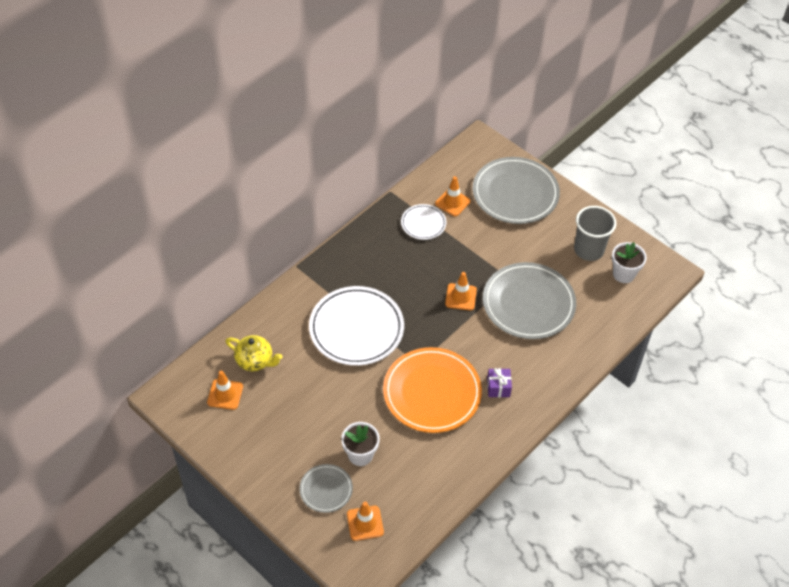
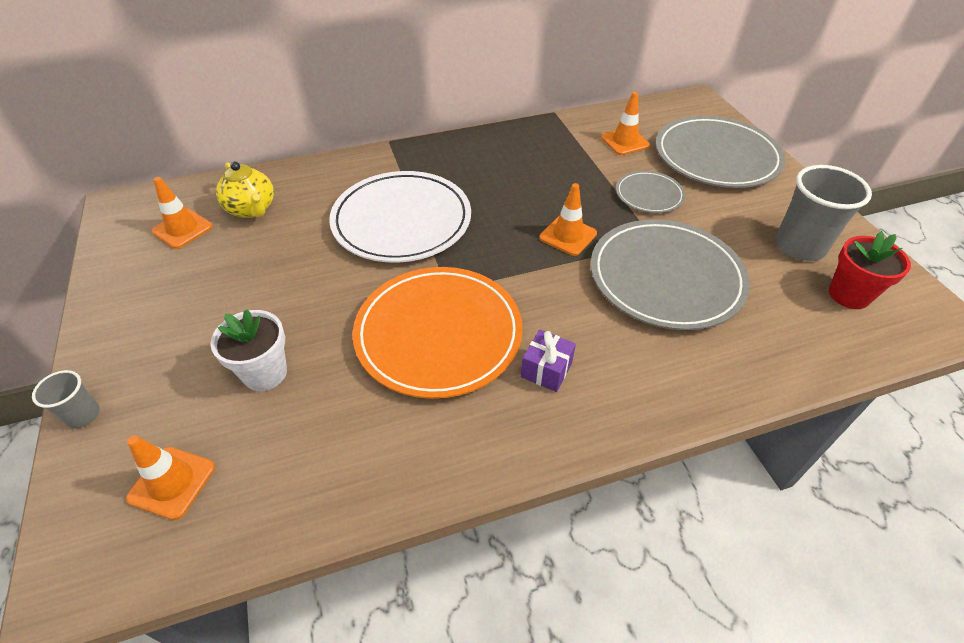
camera: 30 degrees right, 5 degrees down
(289, 518) = (83, 415): none -> grey cup
(326, 489) = (172, 399): grey plate -> grey plate (649, 195)
(423, 223) = (572, 149): white plate -> none
(623, 274) = (849, 295): white flower pot -> red flower pot

